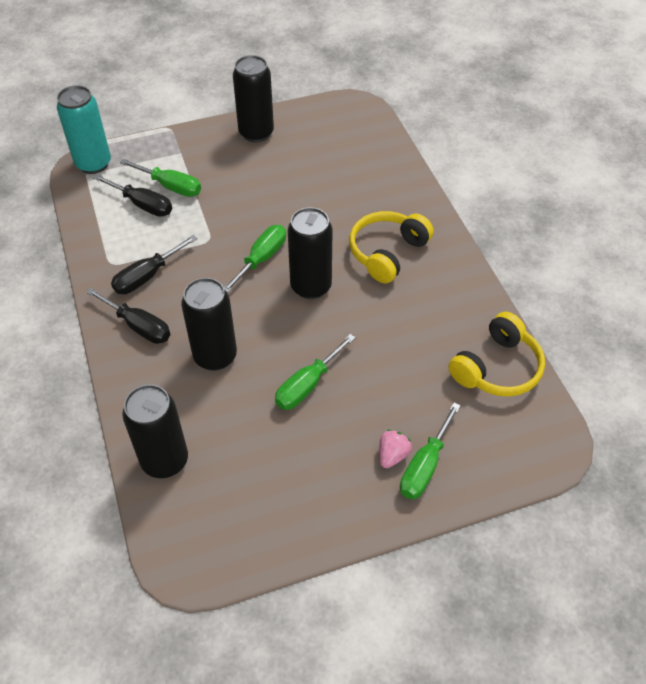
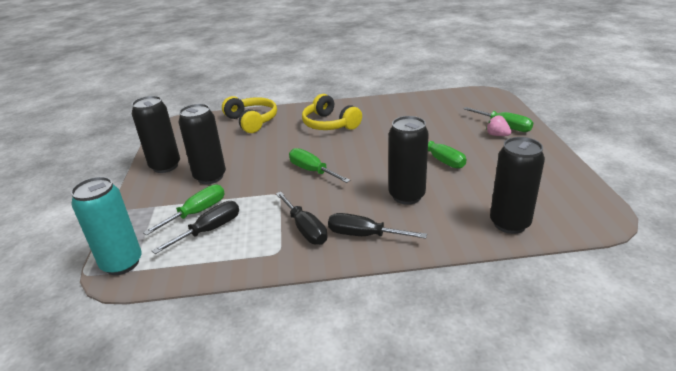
camera: 75 degrees left, 20 degrees down
(138, 326) = (364, 235): black screwdriver -> black screwdriver turned 120 degrees counterclockwise
(311, 286) = (349, 152): black can -> black can (210, 177)
(497, 368) = (433, 101): yellow headphones -> yellow headphones (252, 121)

